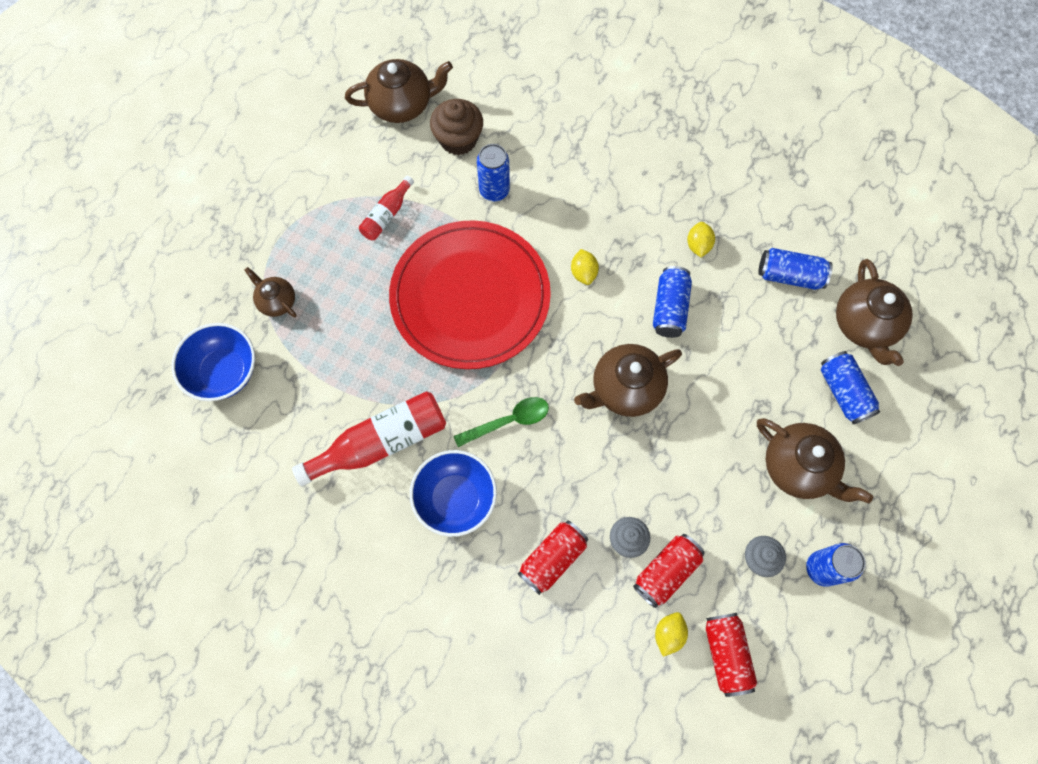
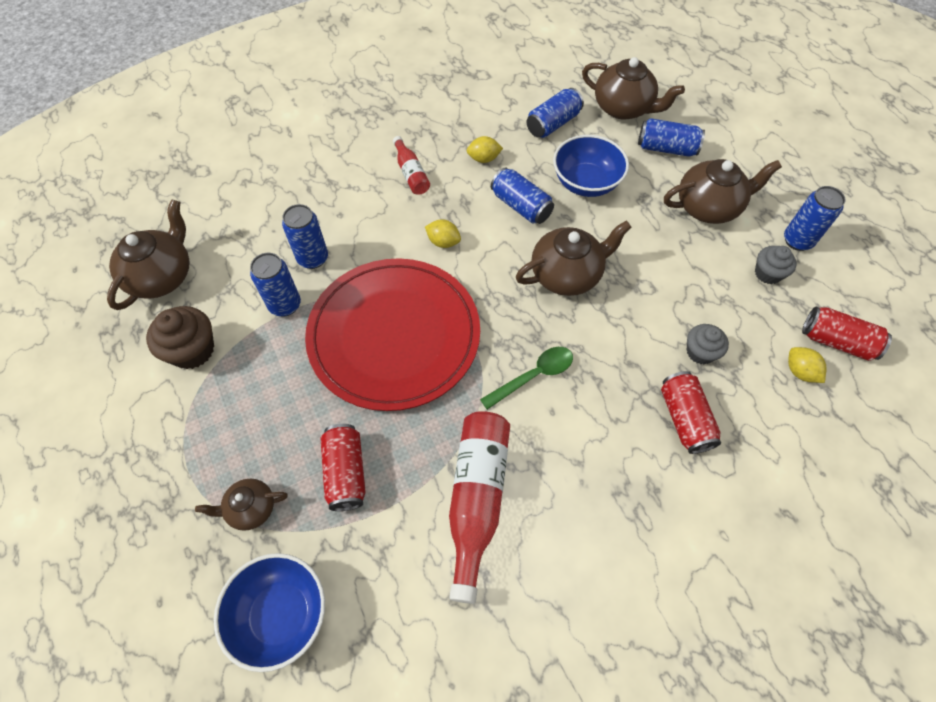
camera: 55 degrees left, 10 degrees down
(387, 215) = (255, 353): red bottle -> red bottle (411, 173)
(440, 203) = (285, 305): none -> blue can
(455, 498) = (578, 465): blue bowl -> blue bowl (586, 183)
(458, 139) = (240, 255): brown cupcake -> brown cupcake (192, 350)
(509, 421) = (534, 375): green spoon -> green spoon turned 45 degrees clockwise
(625, 389) = (567, 274): brown teapot -> brown teapot turned 120 degrees counterclockwise
(666, 571) = (744, 341): red can -> red can (346, 472)
(698, 245) = (484, 159): yellow lemon -> yellow lemon turned 45 degrees counterclockwise

